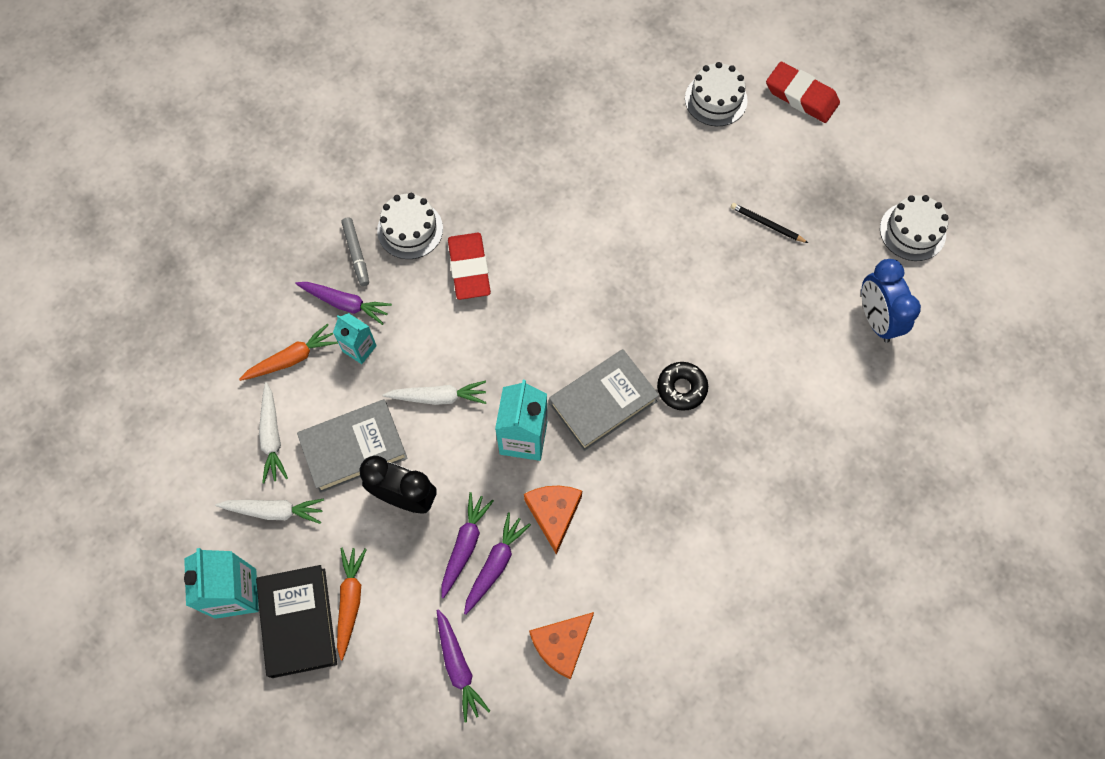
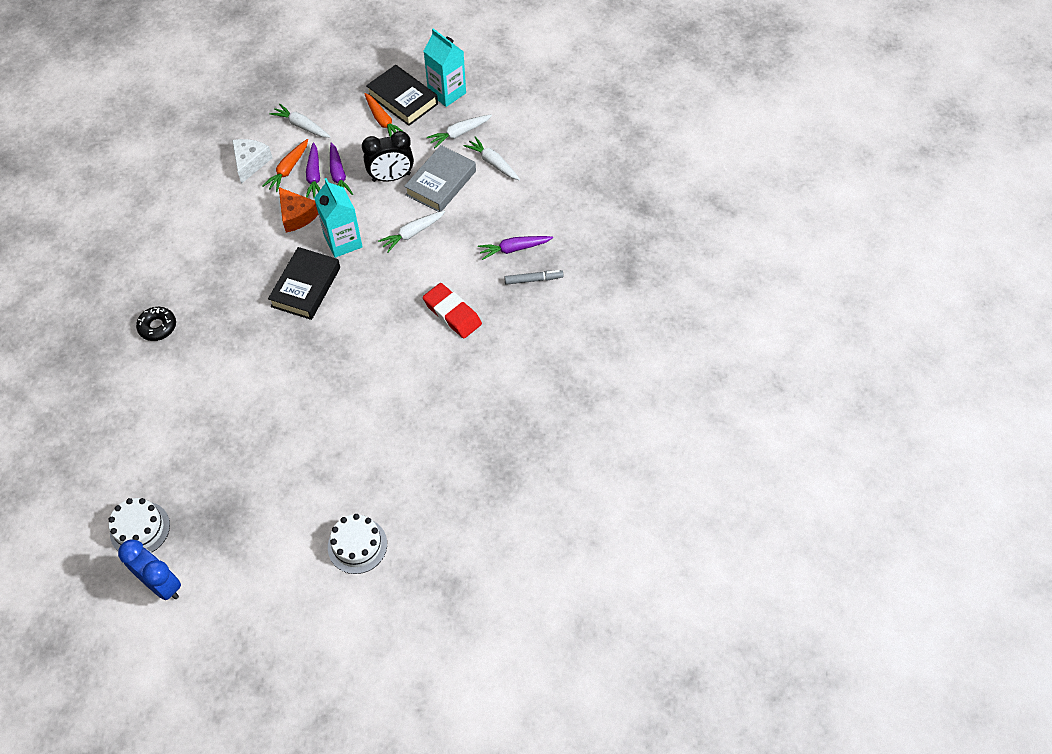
camera: 145 degrees right, 10 degrees down
(291, 359) = (519, 204): orange carrot -> orange carrot (288, 169)
(356, 254) = (533, 280): grey marker -> grey marker turned 135 degrees clockwise
(359, 348) = (483, 231): turquoise carton -> none
(410, 229) = (512, 314): white cake -> none
(458, 666) = (302, 126): purple carrot -> white carrot
(562, 645) = (250, 163): orange cheese -> white cheese
(603, 402) = (306, 287): grey book -> black book
(681, 388) = (258, 323): black donut -> black donut (157, 327)
(767, 224) = (259, 467): black pencil -> none
(801, 96) = (287, 593): red eraser -> none
(876, 319) = (141, 444): blue clock -> blue clock (161, 584)

